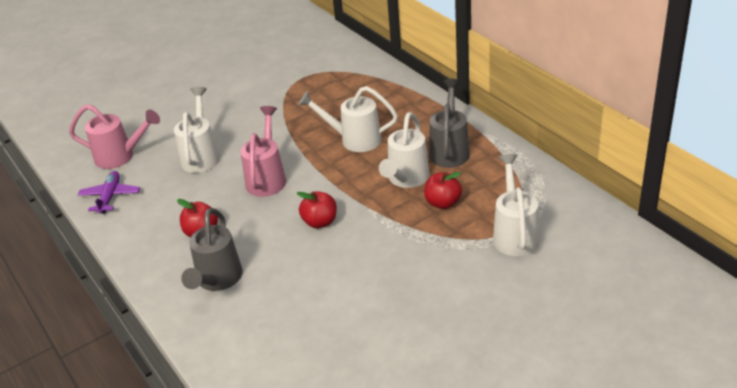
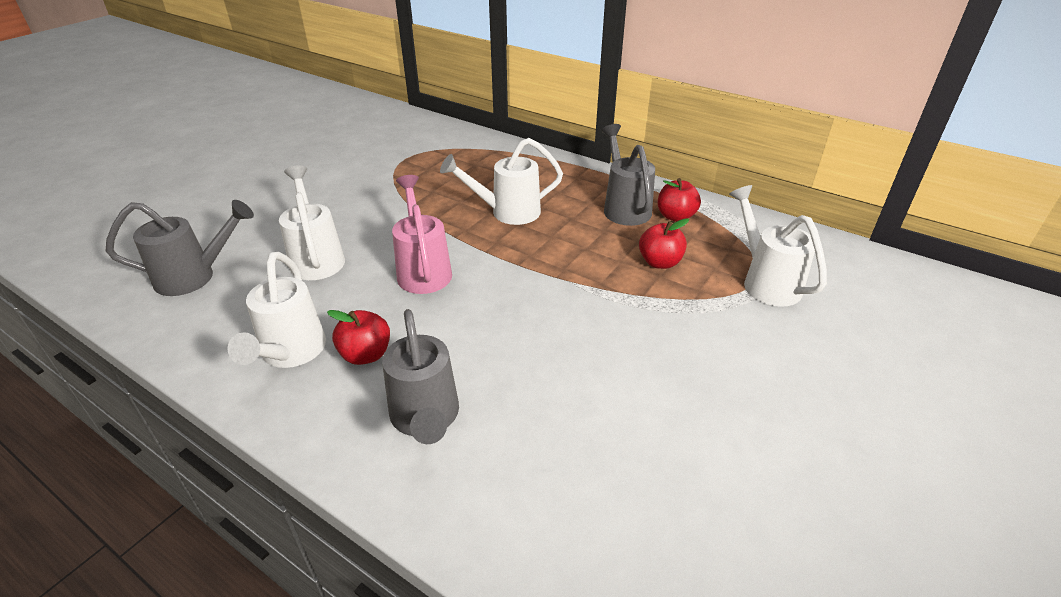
camera: 25 degrees left, 0 degrees up
(110, 197) = (198, 332): purple plane -> none
(121, 157) = (195, 277): pink watering can -> grey watering can
(320, 222) = (526, 310): red apple -> red apple (675, 216)
(406, 179) = (598, 245): white watering can -> white watering can (290, 354)

